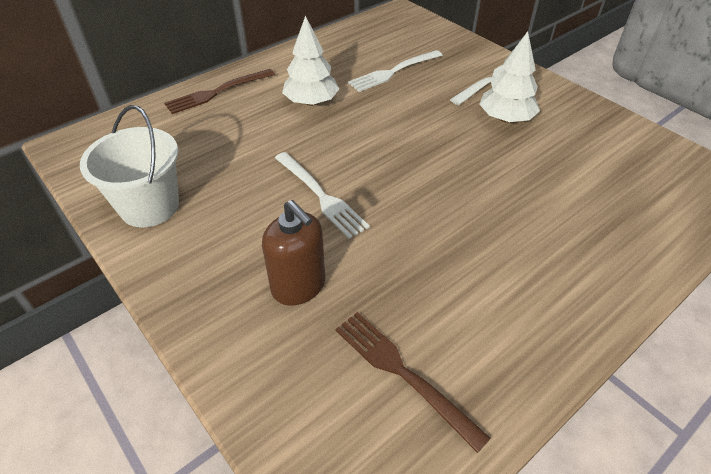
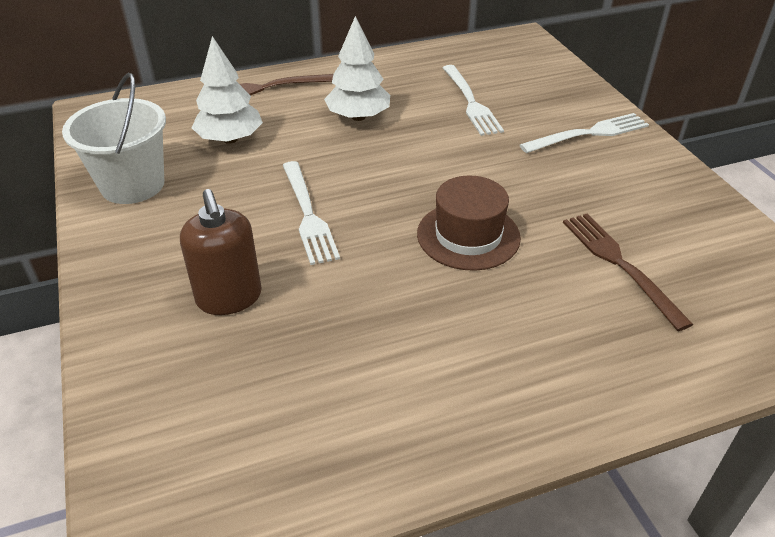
camera: 20 degrees right, 5 degrees down
(393, 72) = (471, 103): white fork -> white fork turned 90 degrees counterclockwise
(401, 372) = (281, 412): brown fork -> brown fork (619, 264)
(455, 182) = (468, 235): none -> brown hat
(505, 118) = (576, 180): white tree -> white tree (230, 139)

